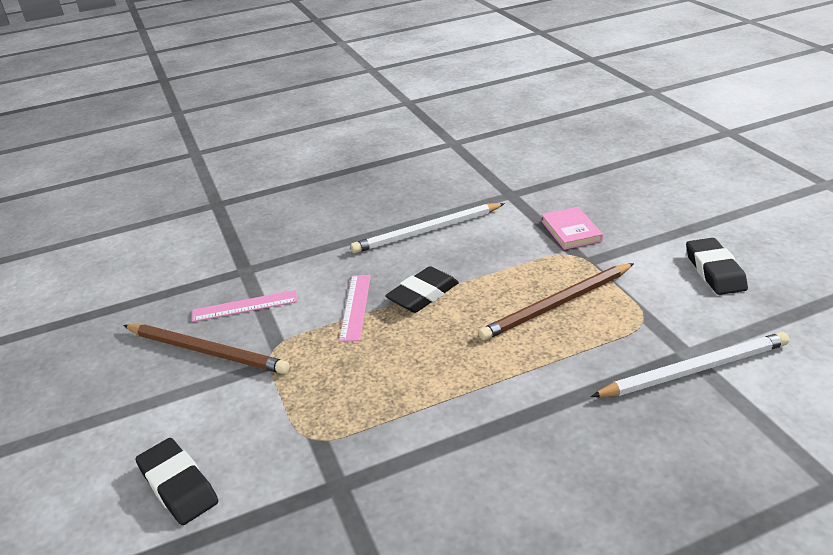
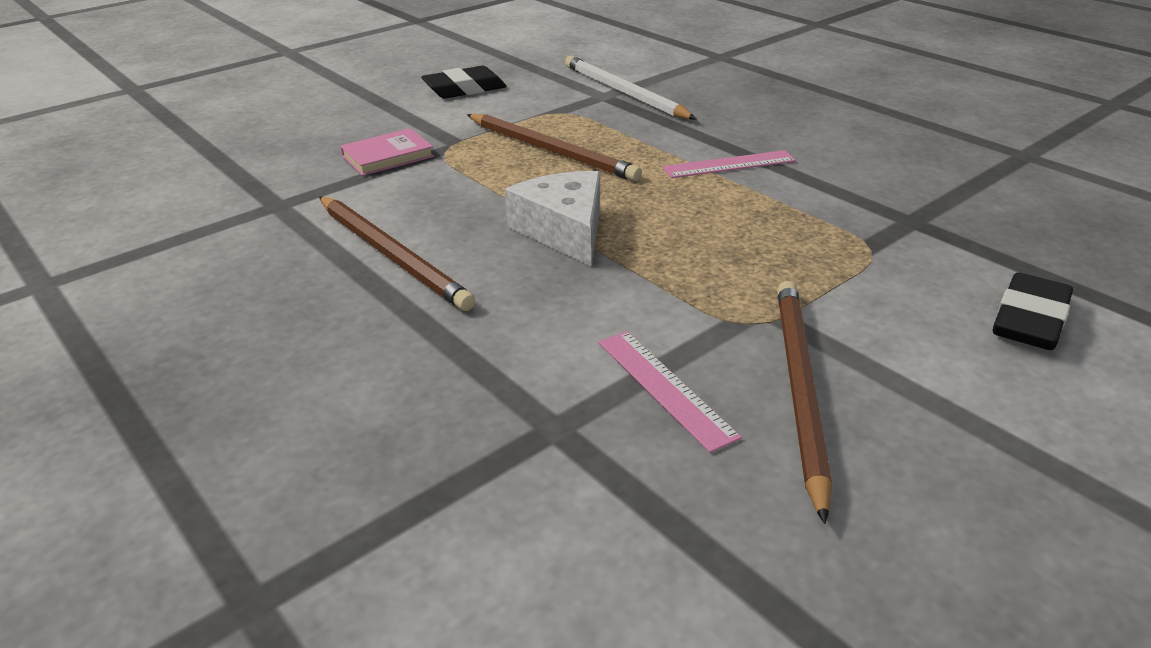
camera: 110 degrees left, 0 degrees up
(355, 307) = (614, 276): pink ruler -> pink ruler (729, 164)
(423, 295) = (564, 230): black eraser -> white cheese
(427, 231) = (392, 255): white pencil -> brown pencil

